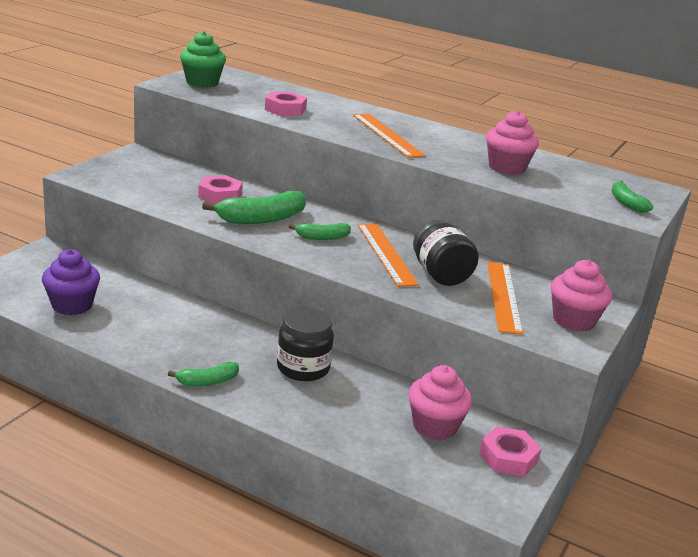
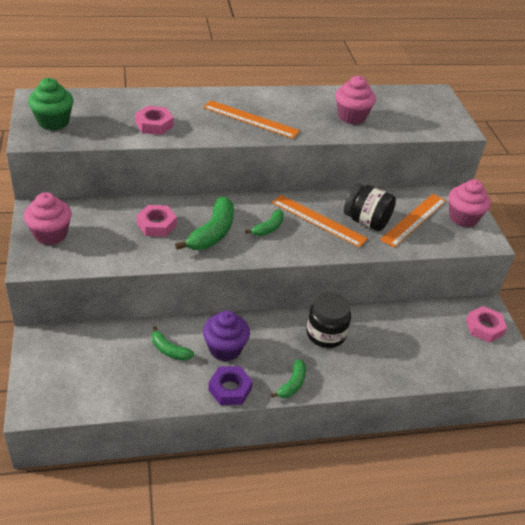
camera: 40 degrees left, 15 degrees up
(72, 305) = (129, 380): purple cupcake -> purple cupcake (225, 349)
(144, 354) = (230, 389): none -> purple nut
(435, 426) = (433, 330): pink cupcake -> pink cupcake (50, 234)
(503, 296) = (414, 219): orange ruler -> orange ruler turned 75 degrees clockwise
(626, 203) = (440, 117): green banana -> green banana (169, 350)

